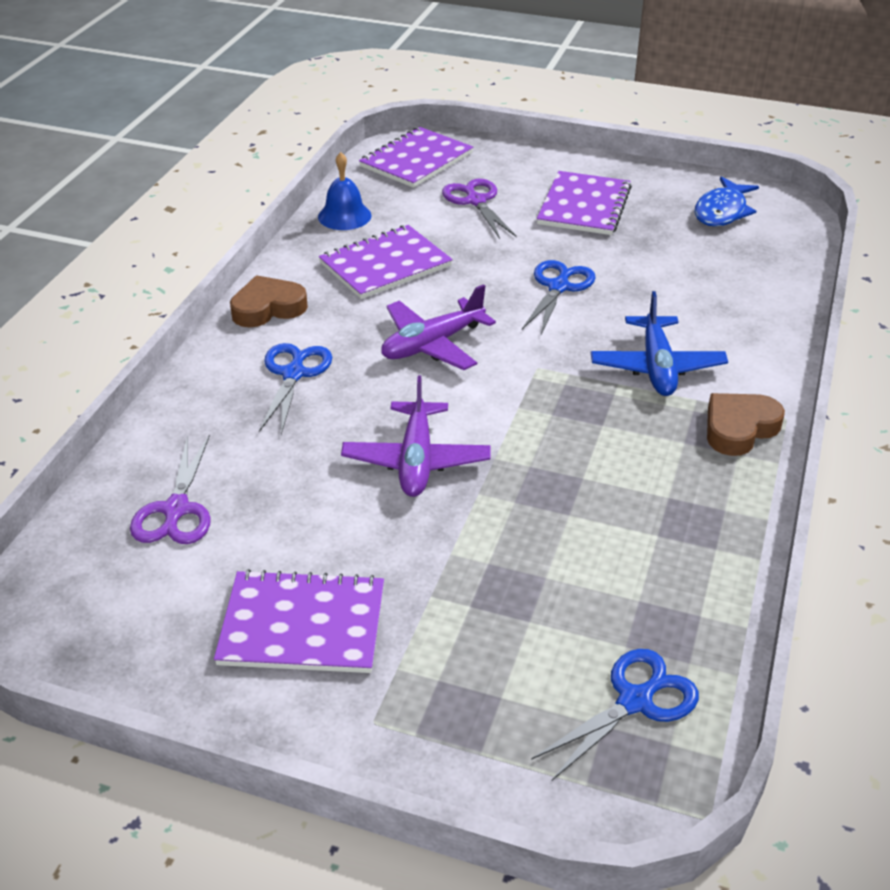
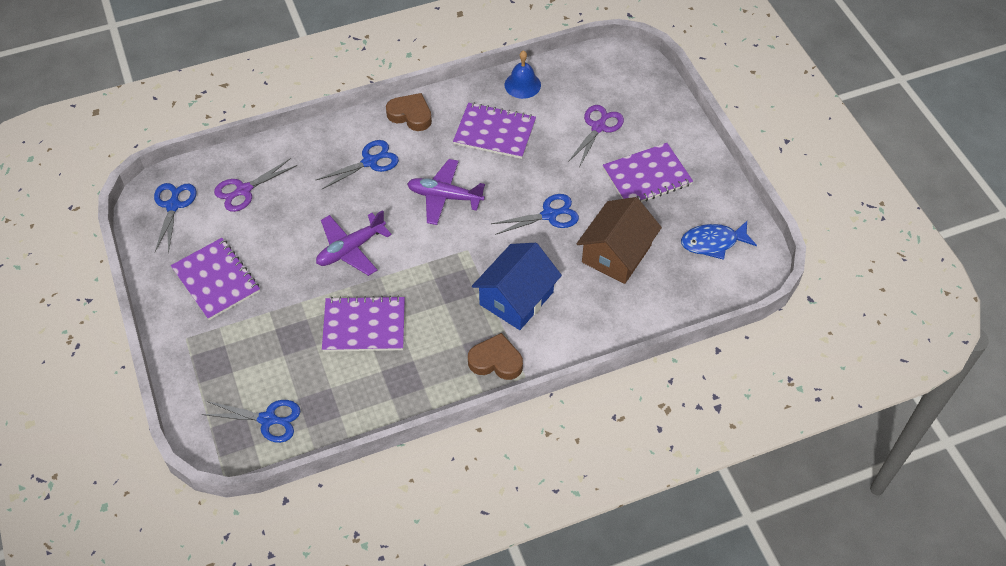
camera: 50 degrees right, 15 degrees up
(96, 601) = (173, 206): none -> blue scissors
(416, 160) = (614, 74): purple notebook -> purple notebook (364, 326)
(656, 367) = (516, 298): blue plane -> blue house
(669, 272) = (616, 254): none -> brown house

